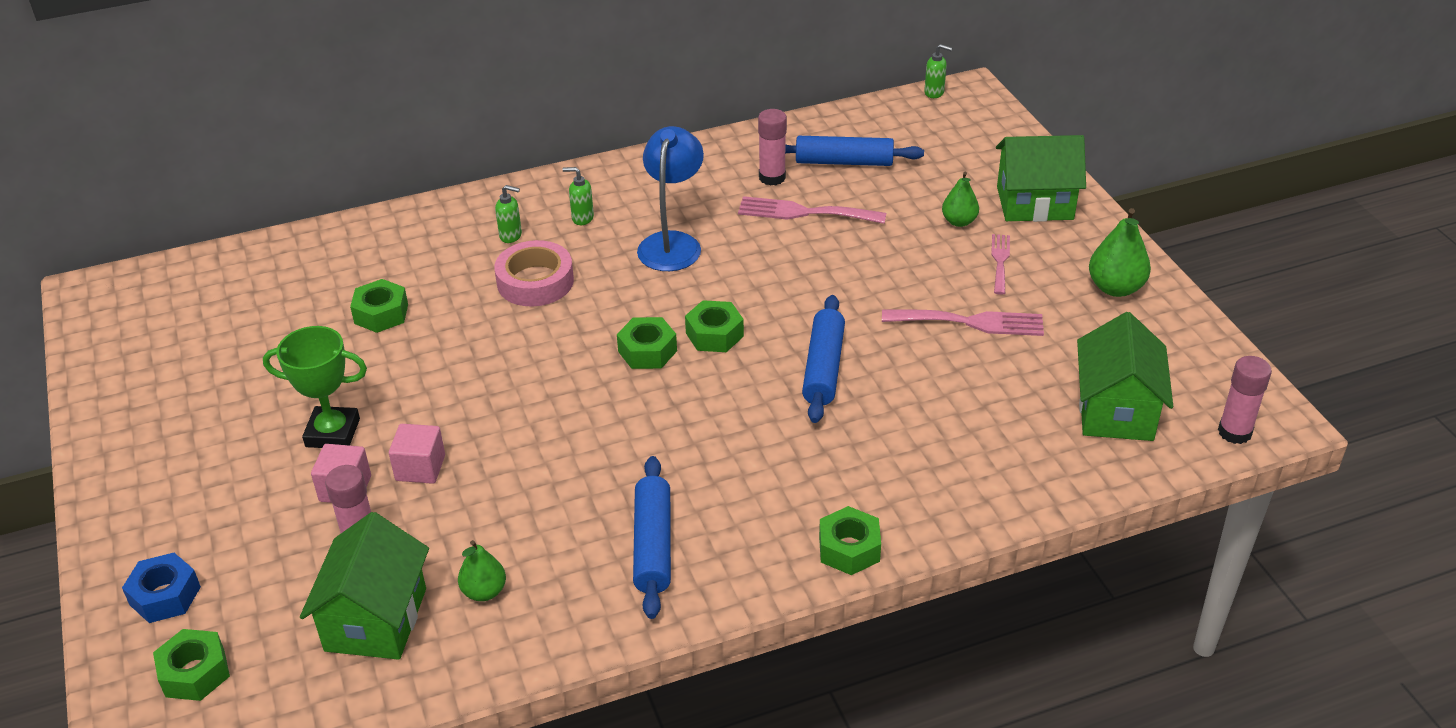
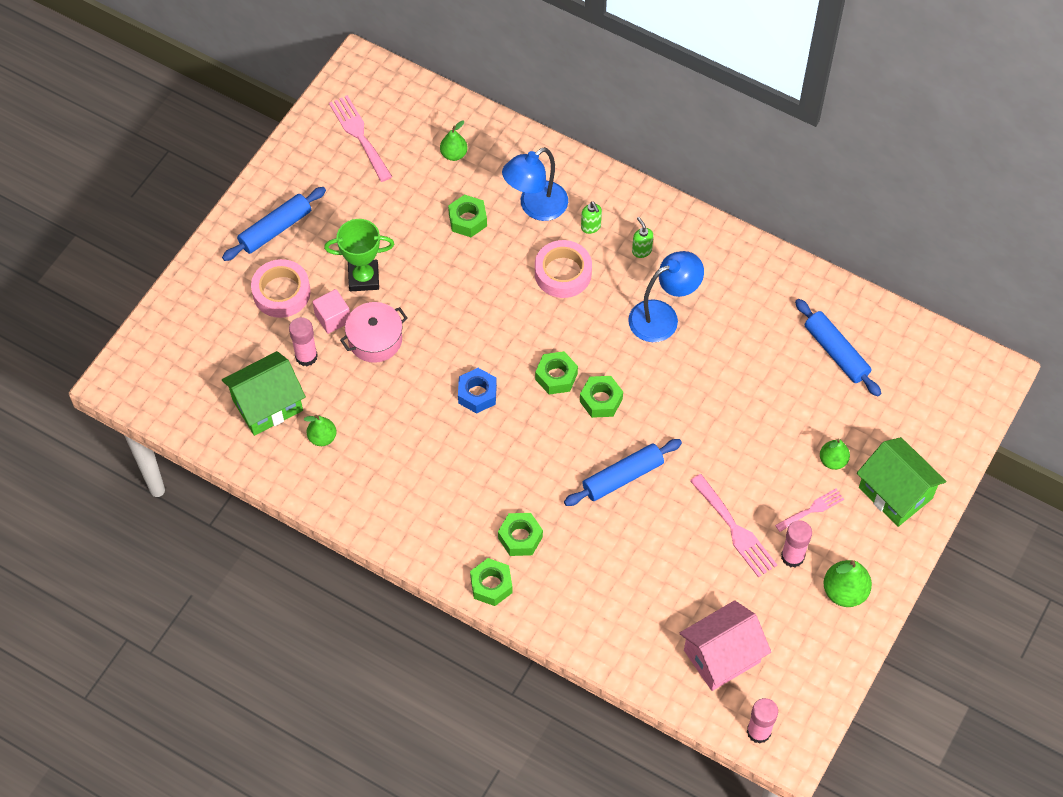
camera: 50 degrees right, 20 degrees up
(165, 596) = (207, 303): blue nut -> blue nut (477, 394)
(195, 673) = (178, 357): green nut -> green nut (520, 537)
(251, 515) = (281, 292): none -> pink tape
(294, 282) = (454, 154): none -> green pear
(333, 433) = (363, 278): green trophy -> green trophy turned 60 degrees counterclockwise
(420, 468) = (375, 340): pink cube -> pink pot
(436, 259) = (535, 207): none -> blue lamp
(652, 545) = (415, 490): blue rolling pin -> blue rolling pin (275, 229)
(772, 177) = (780, 323): pink glue stick -> pink glue stick (792, 556)
(804, 212) = (760, 366): pink fork -> pink fork (359, 135)
(934, 93) = (971, 353): green soap dispenser -> none
(1116, 410) = (722, 656): green house -> pink house

